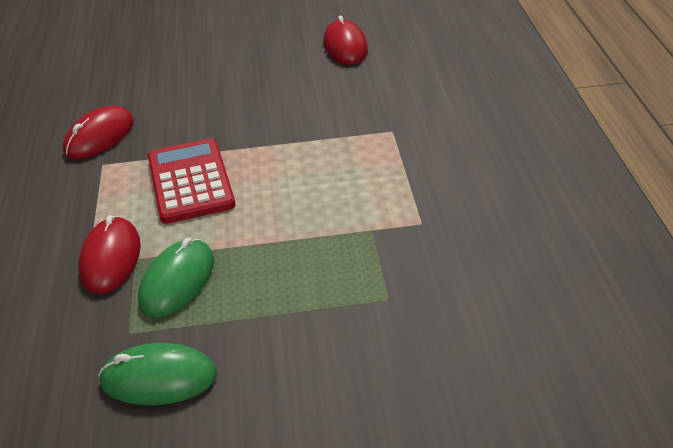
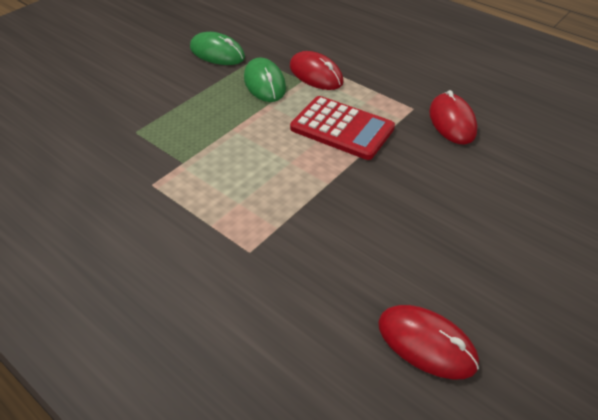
camera: 135 degrees right, 5 degrees up
(159, 378) = (217, 53): green mouse -> green mouse turned 75 degrees clockwise

